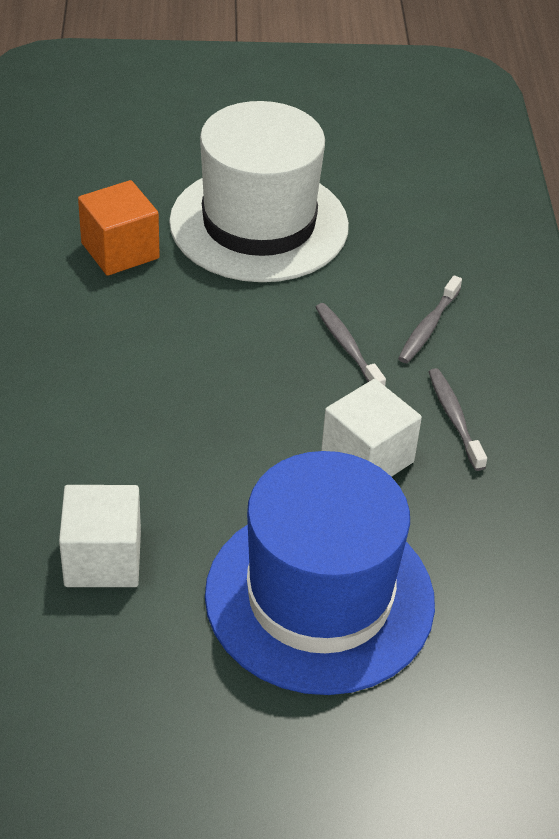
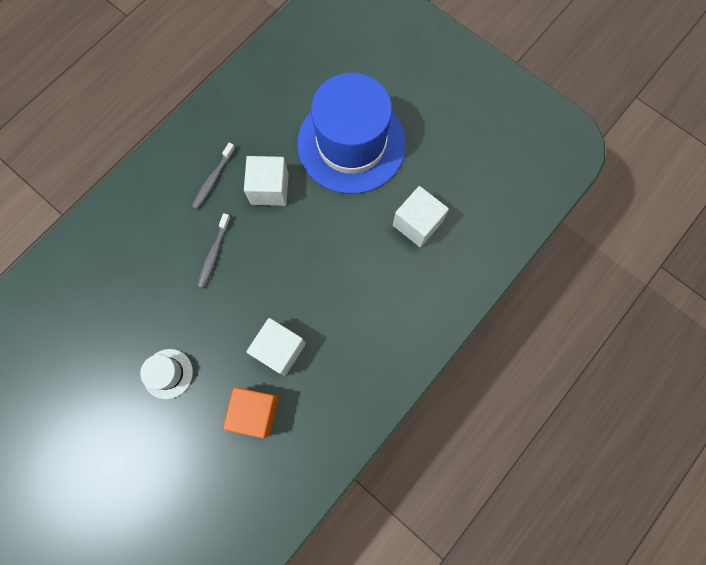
camera: 135 degrees left, 30 degrees up
(153, 313) = (279, 349): none -> white cube
(259, 224) = (168, 373): white hat -> white hat, size x0.41
(428, 327) = (166, 236): grey toothbrush -> none

